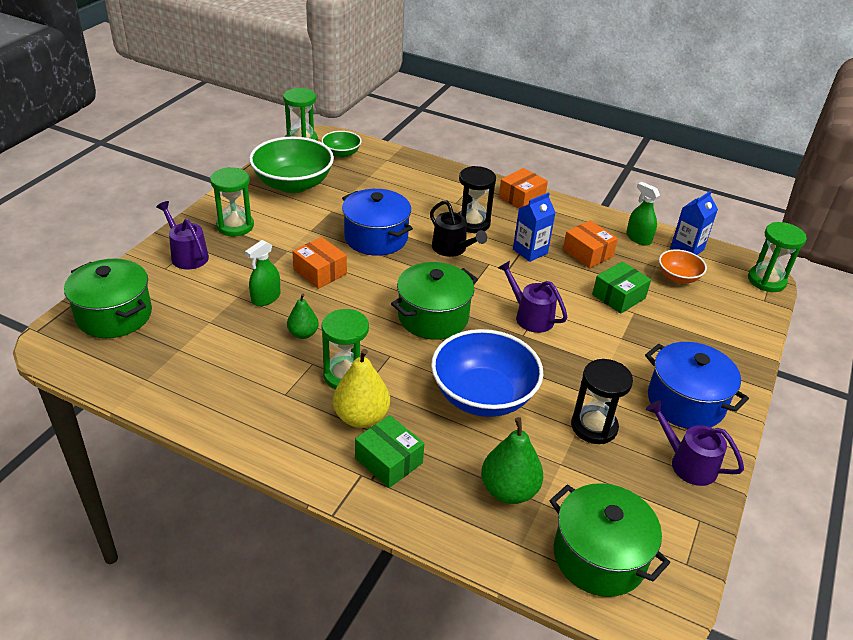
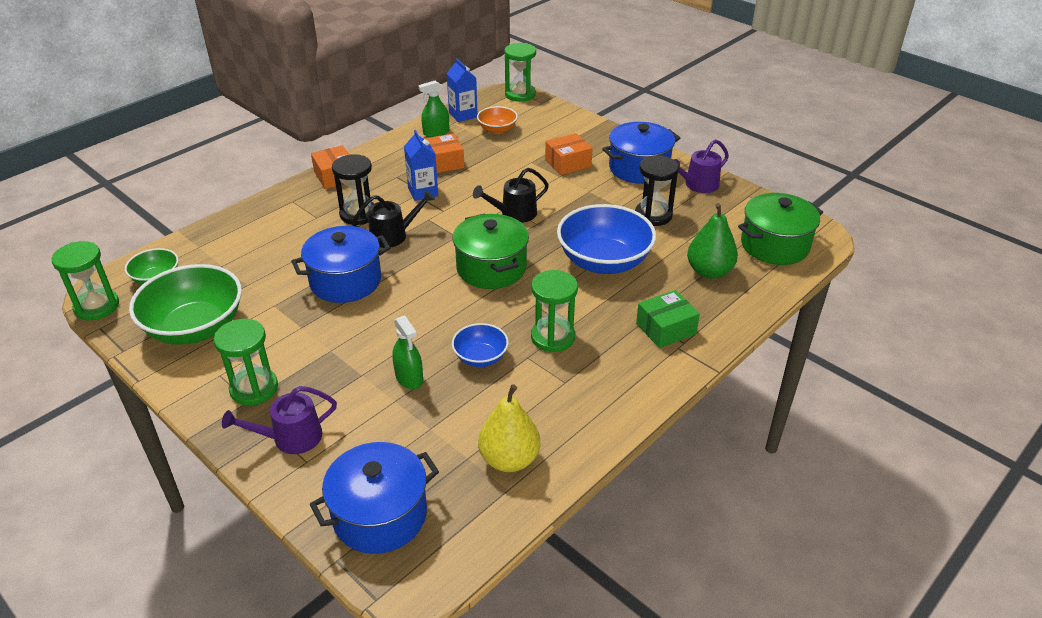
camera: 70 degrees left, 0 degrees up
(114, 315) = (380, 515): green pot -> blue pot
(303, 334) = (480, 357): green pear -> blue bowl
(320, 272) = (384, 330): orange box -> orange box (568, 163)
(361, 417) = (610, 336): yellow pear -> yellow pear (509, 459)
(530, 316) = (514, 214): purple watering can -> black watering can
(618, 296) = (508, 163): green box -> none

